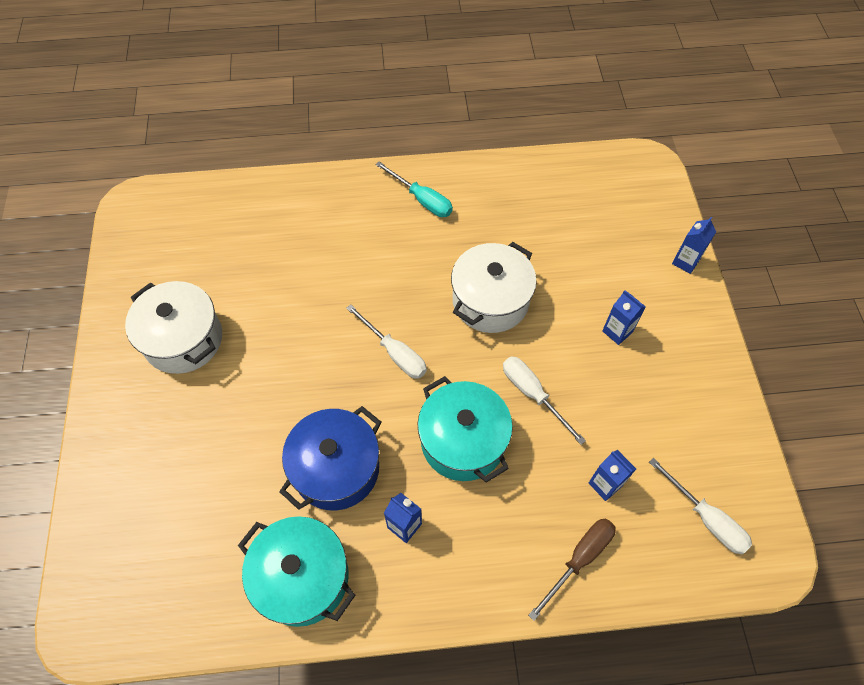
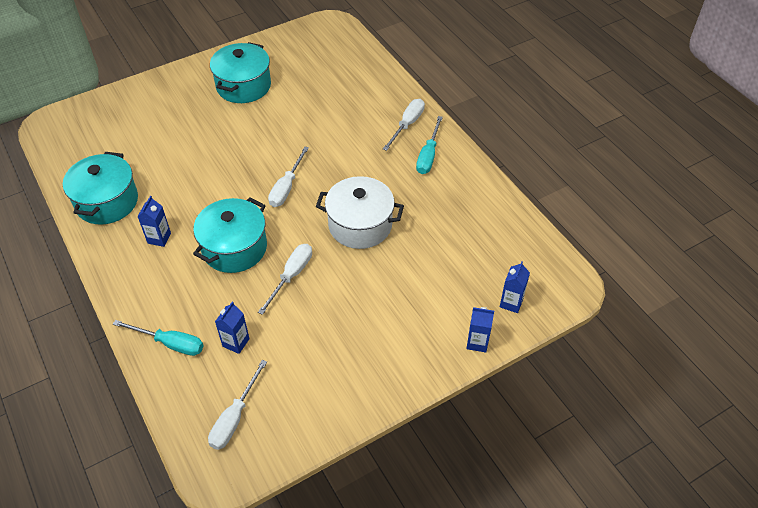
camera: 65 degrees right, 10 degrees down
(183, 339) = (243, 86): white pot -> turquoise pot
(336, 469) = (185, 190): blue pot -> none
(363, 199) = (407, 125): none -> white screwdriver
(579, 559) = (170, 343): brown screwdriver -> turquoise screwdriver
(617, 331) = (376, 312): blue carton -> blue carton (511, 303)

